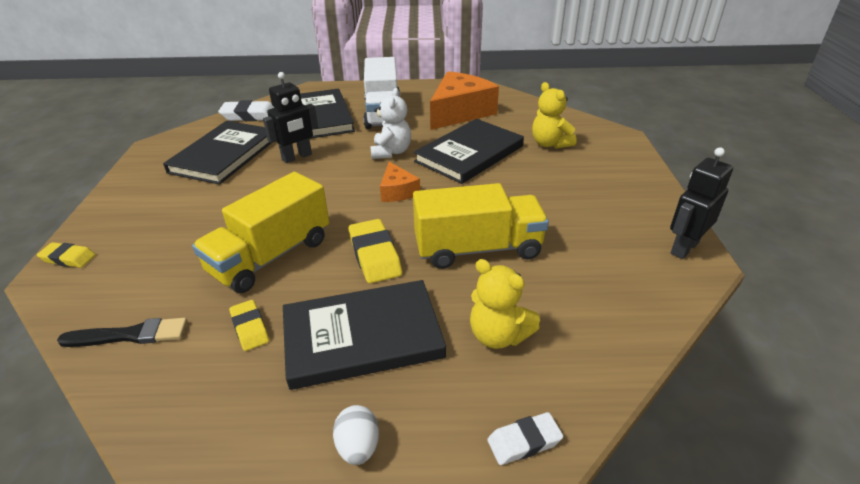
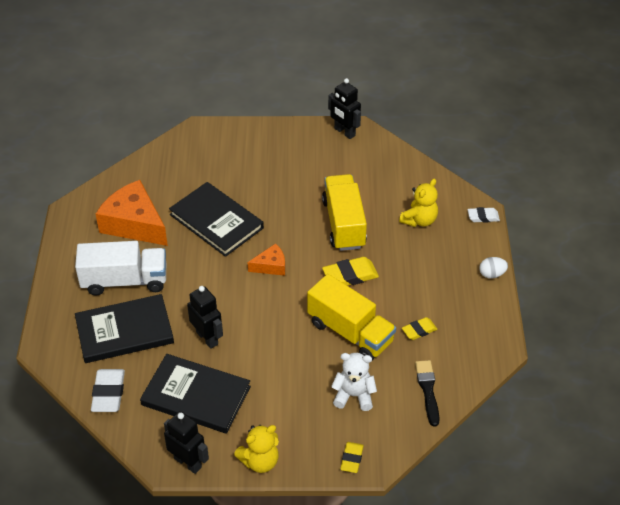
camera: 90 degrees left, 10 degrees up
(147, 155) = (188, 462): none -> black robot
(362, 336) = (423, 277): black book -> none
(391, 152) = (206, 272): white teddy bear -> white teddy bear (354, 395)
(524, 442) = (483, 217): white eraser -> white eraser turned 75 degrees counterclockwise
(550, 144) = (206, 171): yellow teddy bear -> yellow teddy bear (260, 461)

